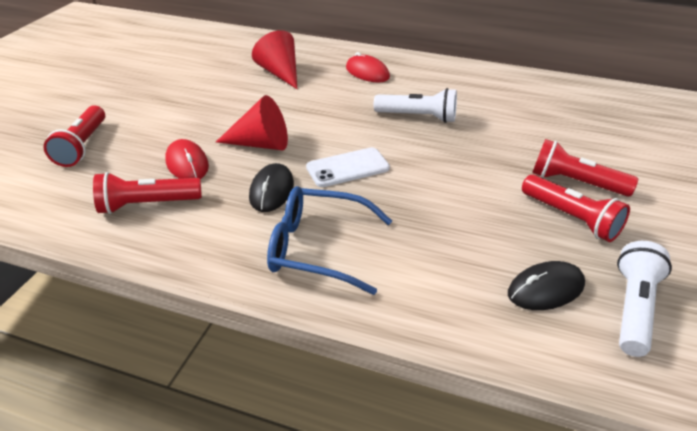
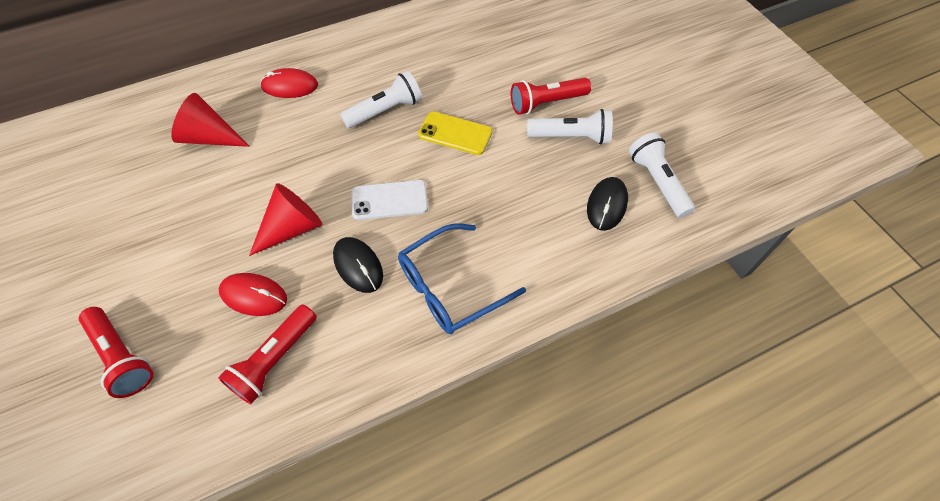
camera: 45 degrees left, 20 degrees up
(347, 168) = (389, 200): white phone -> white phone turned 60 degrees clockwise
(457, 158) = (455, 133): none -> yellow phone
(571, 218) = (571, 137): red flashlight -> white flashlight

